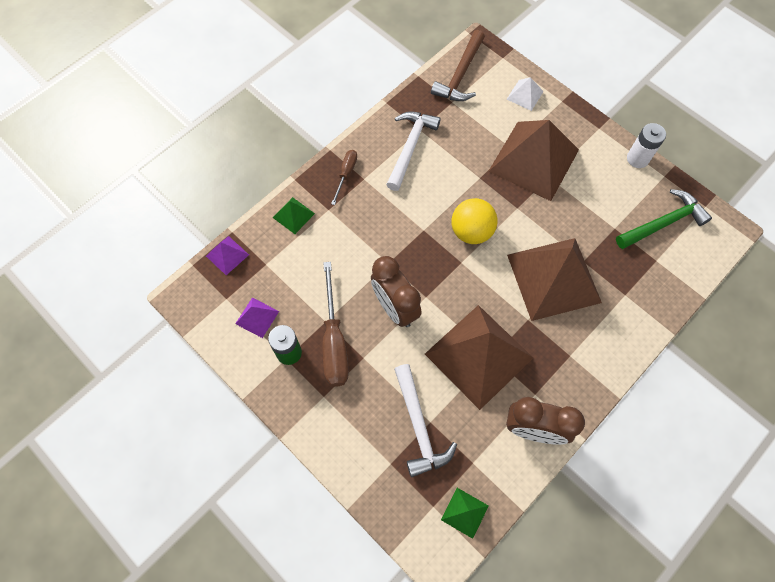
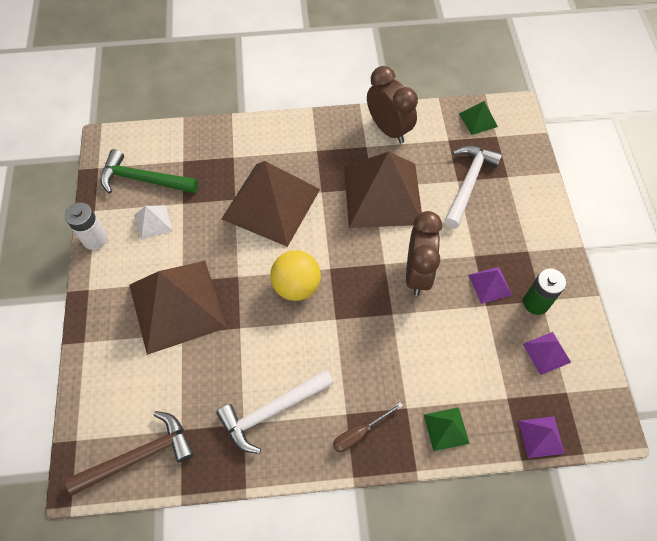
camera: 140 degrees left, 5 degrees down
(334, 341) = (490, 284): brown screwdriver -> purple pyramid
(525, 95) = (108, 377): white pyramid -> white pyramid (153, 222)

